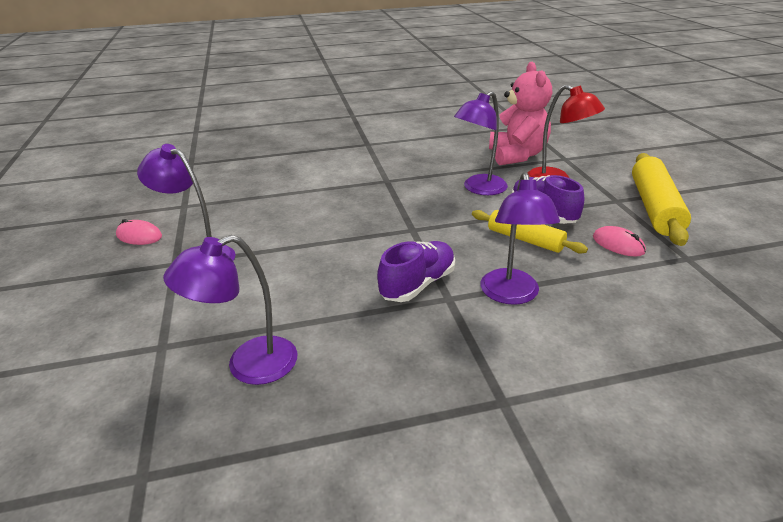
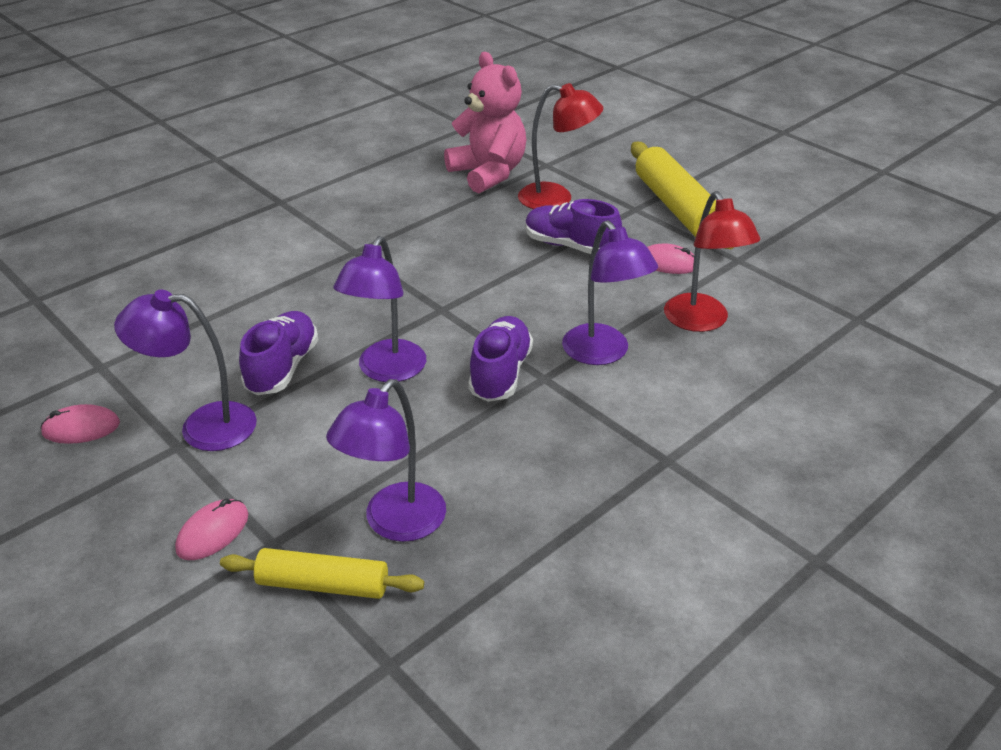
camera: 30 degrees left, 5 degrees up
(137, 324) = (213, 532): none -> pink mouse
(278, 236) = (282, 368): none -> purple shoe
(479, 189) = (477, 233): purple lamp -> purple lamp (386, 371)
(525, 239) = (573, 285): yellow rolling pin -> yellow rolling pin (323, 584)
(618, 296) = (701, 321): none -> red lamp

